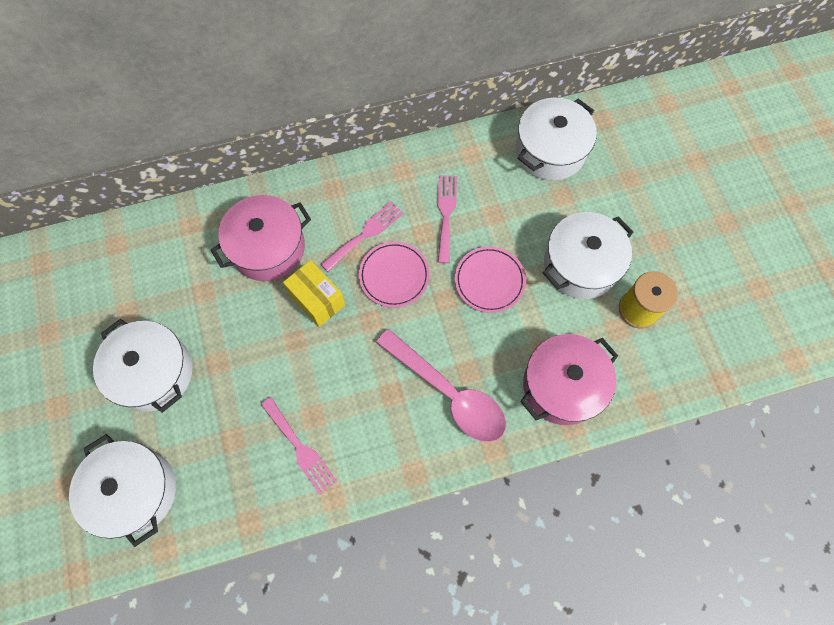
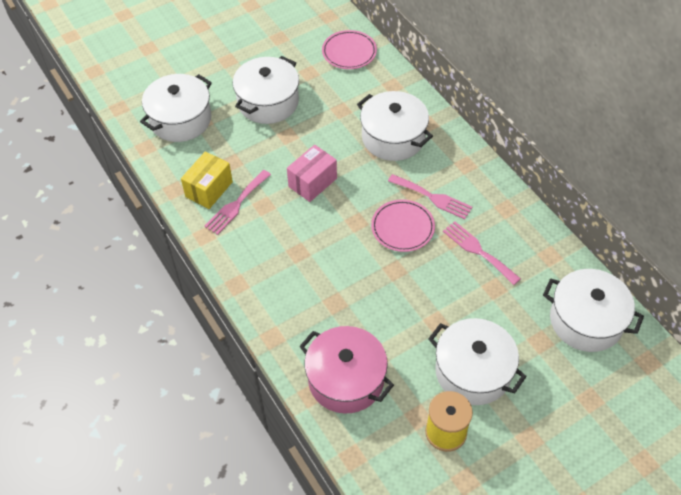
camera: 75 degrees right, 15 degrees down
(268, 248) = (393, 137): pink pot -> white pot
(299, 352) = (312, 182): none -> pink box
(317, 300) = (361, 181): yellow box -> yellow box (209, 189)
(446, 214) = (478, 251): pink fork -> pink fork turned 120 degrees counterclockwise
(448, 393) = (311, 292): pink spoon -> none
(489, 281) = (426, 299): pink plate -> pink plate (349, 52)

